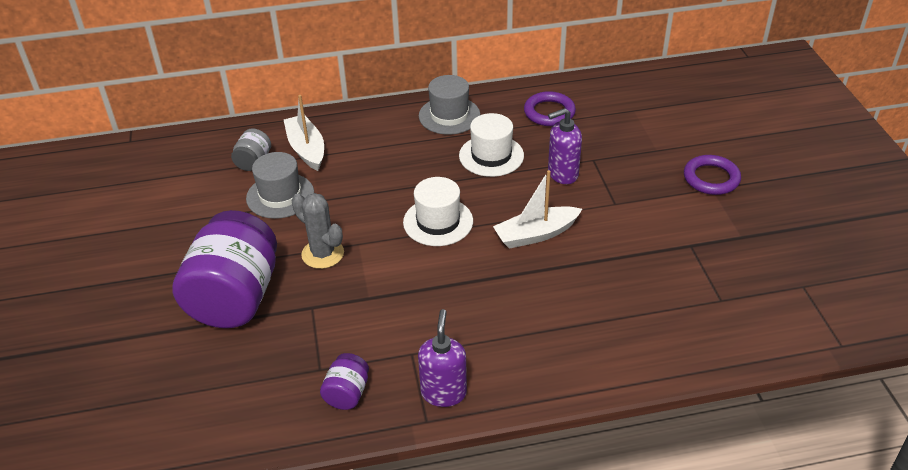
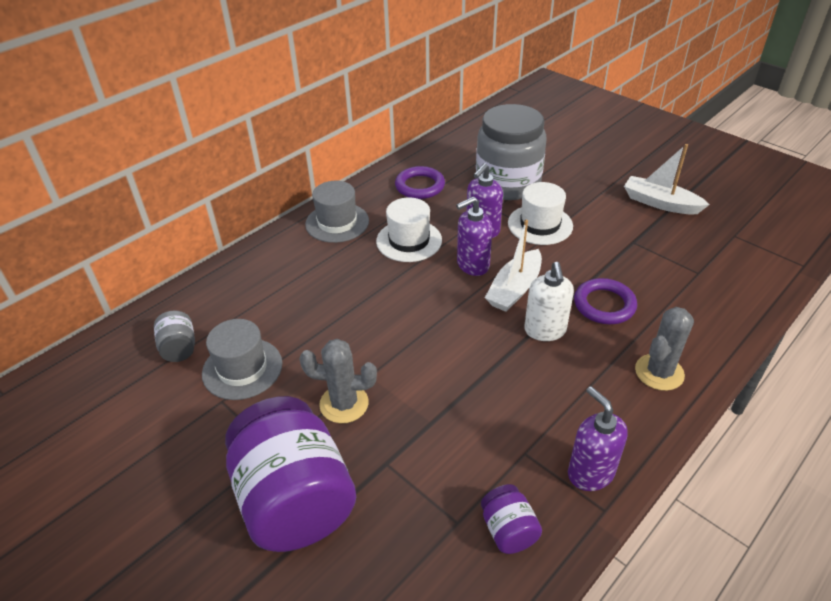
camera: 35 degrees left, 0 degrees up
(306, 149) = (226, 311): white boat -> white boat (660, 203)
(438, 222) = (422, 318): white hat -> white hat (540, 224)
(522, 199) = (472, 265): none -> purple soap dispenser
(524, 278) = (545, 330): none -> white soap dispenser
(582, 357) = (659, 372): none -> grey cactus
(631, 143) = (507, 184): none -> grey jar
(711, 178) = (591, 186): purple ring -> purple ring (604, 305)

